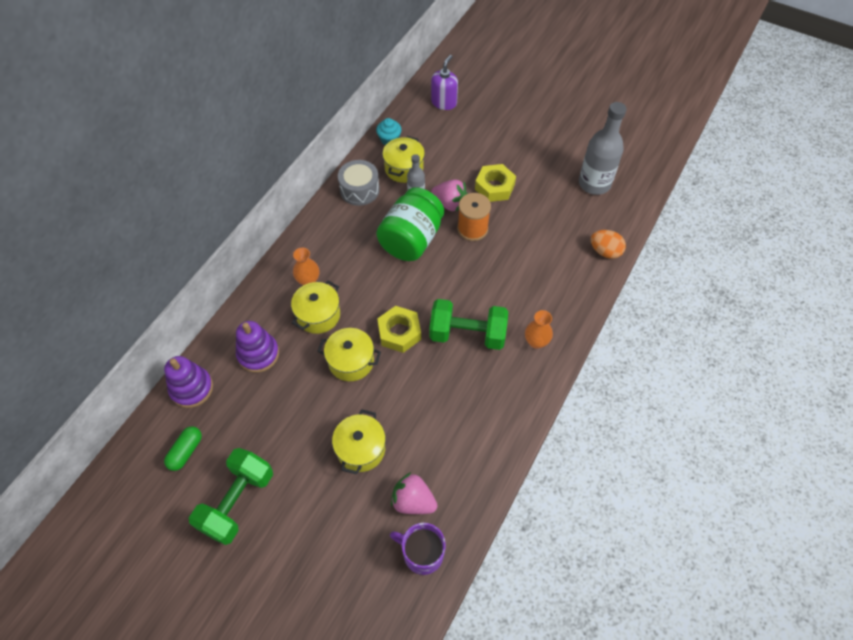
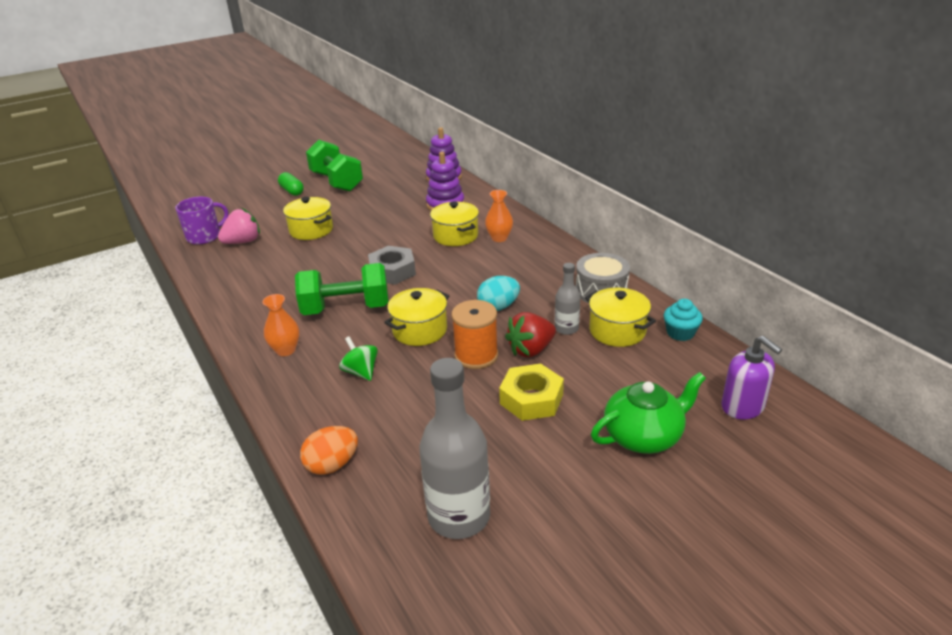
camera: 120 degrees right, 25 degrees down
(186, 451) = (395, 170): green capsule -> green capsule (292, 191)
(351, 361) = (391, 241): yellow pot -> yellow pot (420, 330)
(399, 332) = (392, 271): yellow nut -> grey nut
(411, 239) = (498, 307): green jar -> turquoise egg
(449, 203) = (531, 350): pink strawberry -> red strawberry
(467, 334) = (346, 309): green dumbbell -> green dumbbell turned 45 degrees clockwise
(492, 133) = (644, 436): none -> green teapot
(527, 282) = (361, 372): none -> green spinning top

